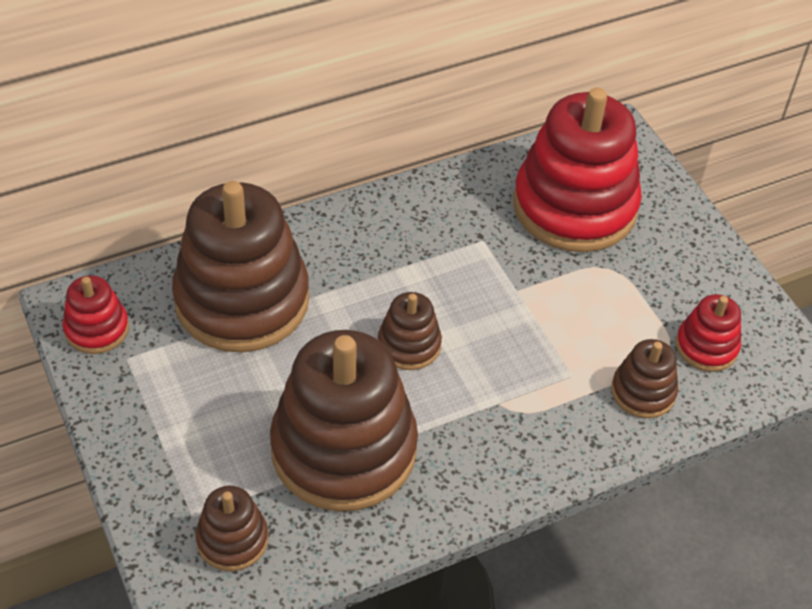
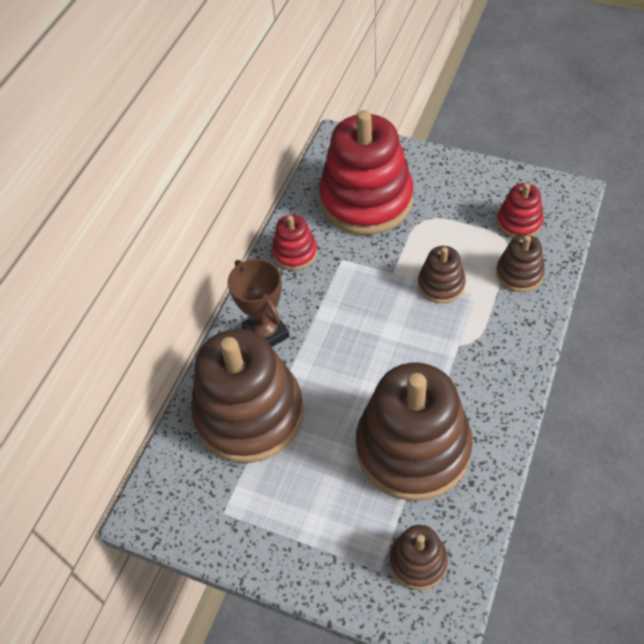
camera: 35 degrees left, 5 degrees up
(97, 329) = (182, 513): red stacking toy -> red stacking toy (295, 253)
(336, 247) = (266, 333): none -> brown trophy
(409, 345) = (374, 355): brown stacking toy -> brown stacking toy (441, 284)

